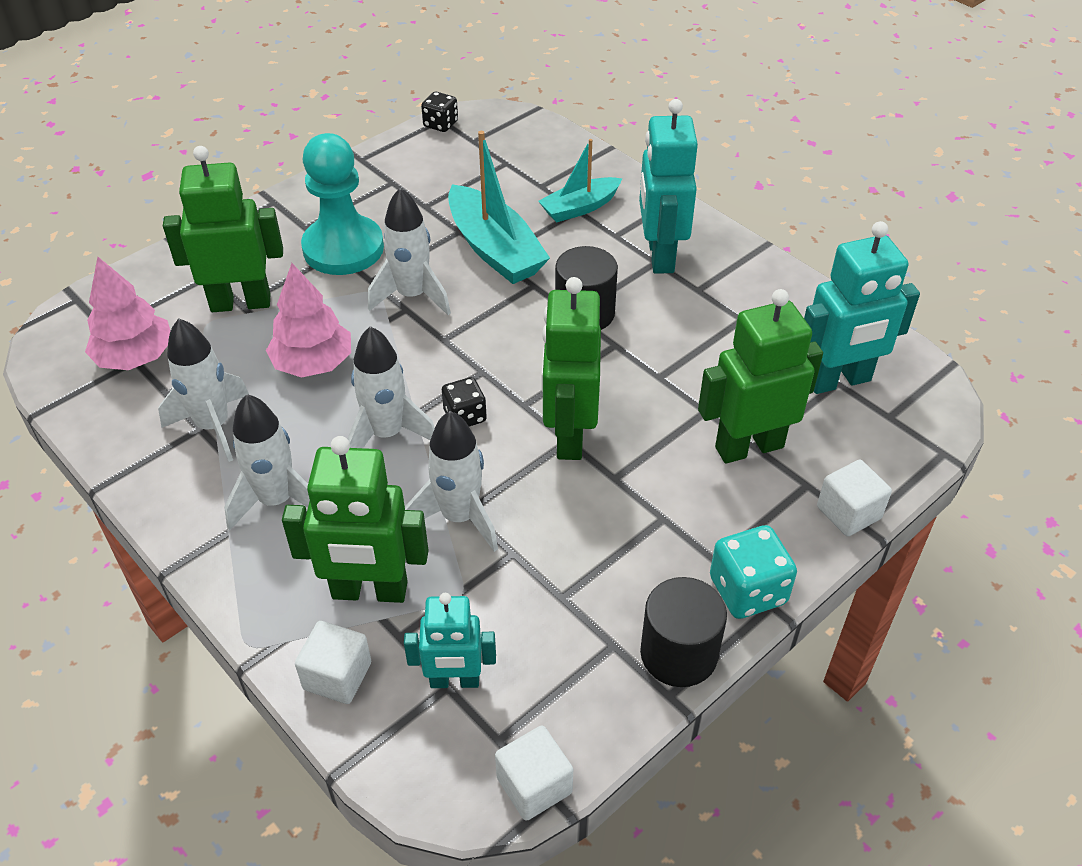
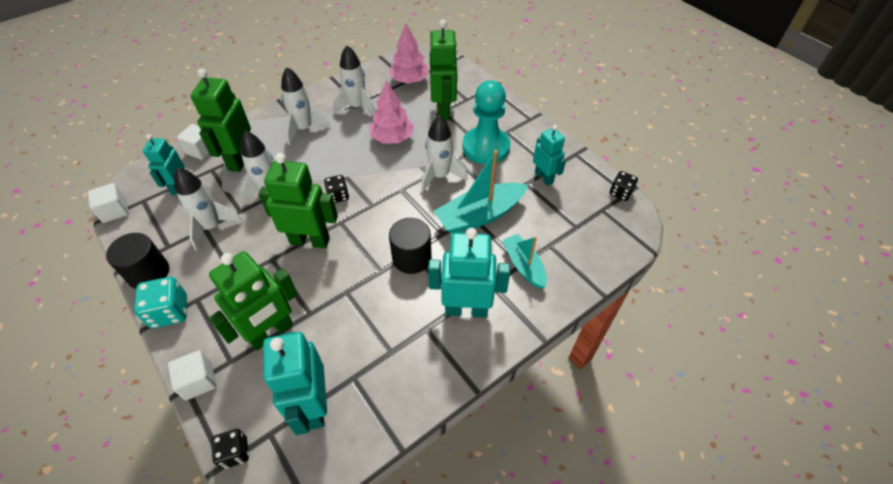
camera: 95 degrees right, 5 degrees up
(387, 434) = (334, 165): white rocket -> white rocket (212, 227)
(413, 189) = (544, 177): none -> turquoise robot
(748, 447) = (271, 333): green robot -> green robot turned 60 degrees clockwise
(925, 444) = (235, 452): none -> black dice

